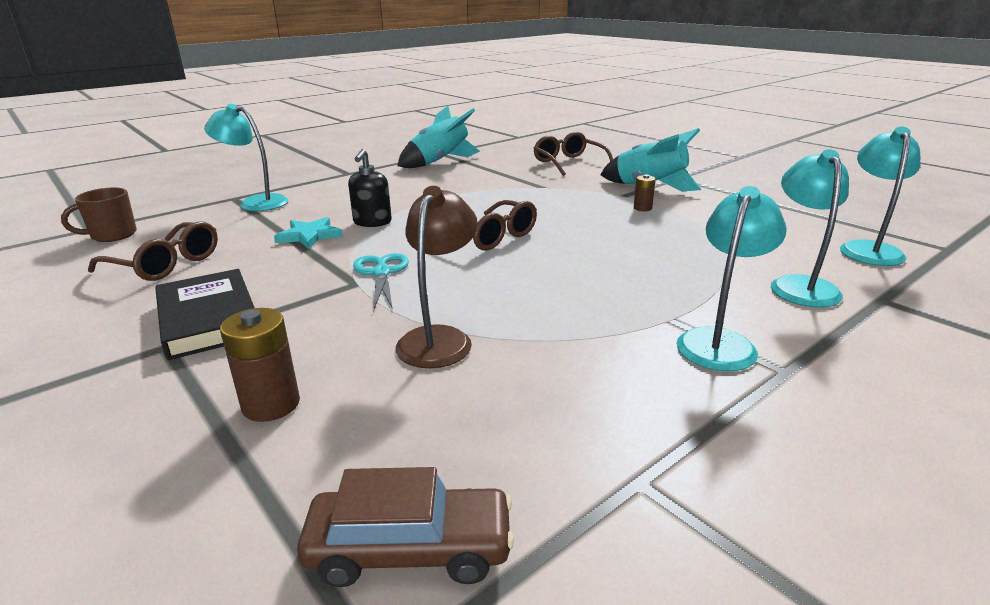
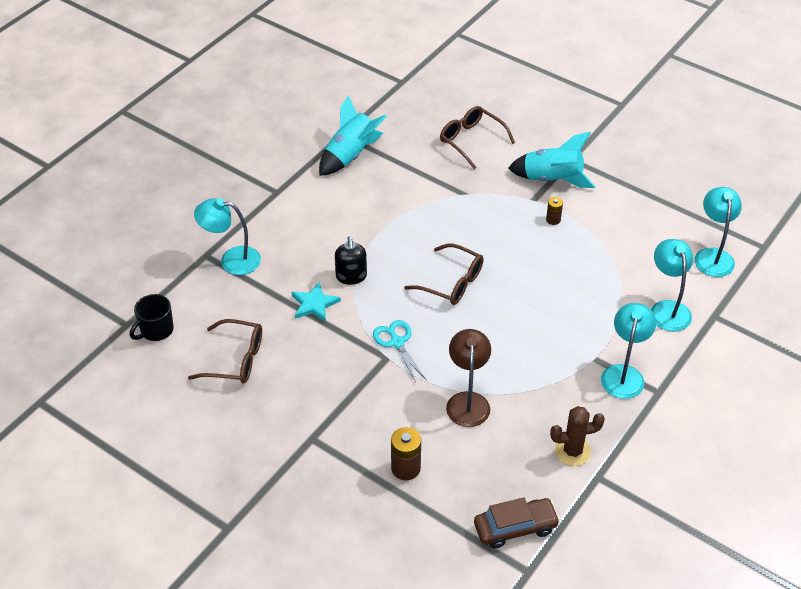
camera: 15 degrees left, 20 degrees up
(112, 235) = (156, 330): brown mug -> black mug
(209, 319) = (317, 410): black book -> none
(597, 429) = (572, 451): none -> brown cactus

